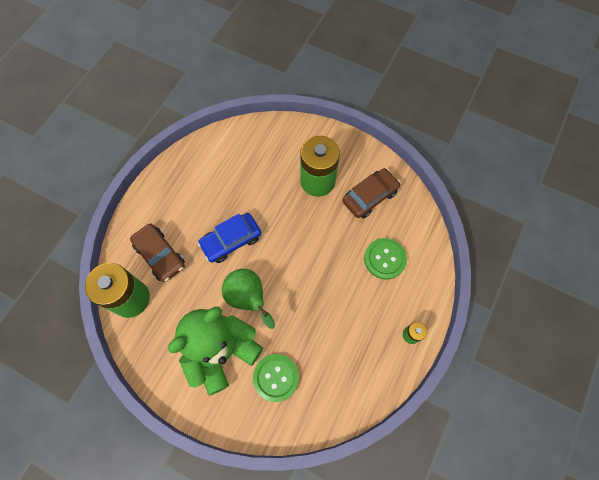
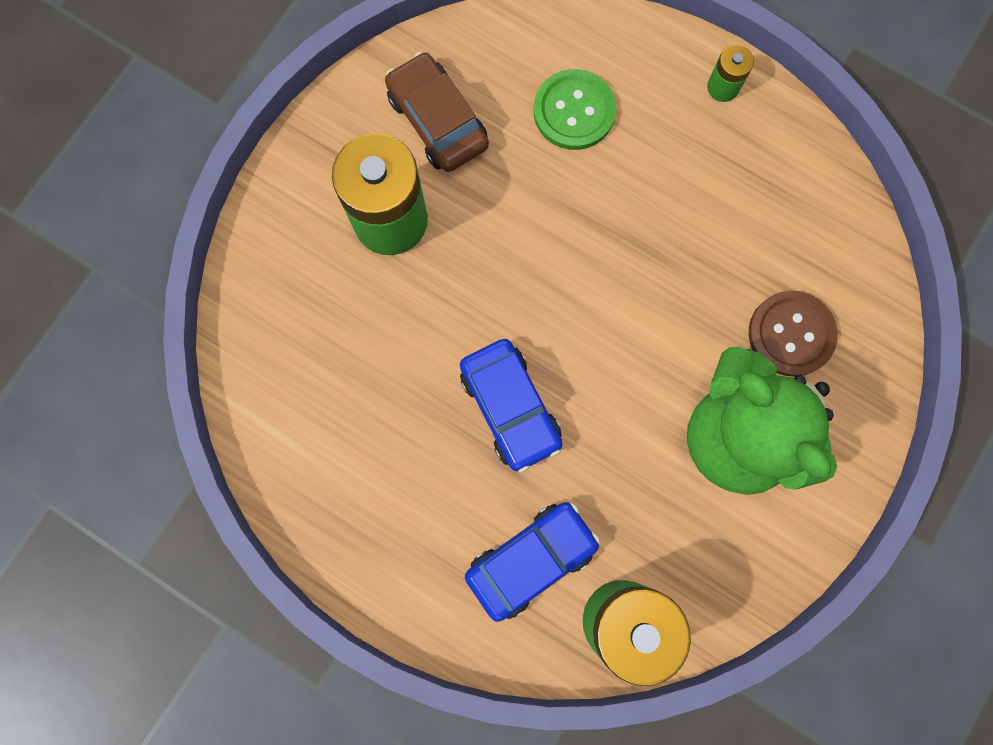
camera: 85 degrees left, 10 degrees up
(160, 255) = (531, 560): brown car -> blue car
(248, 298) = (636, 377): green pear -> none
(276, 377) = (791, 334): green button -> brown button

